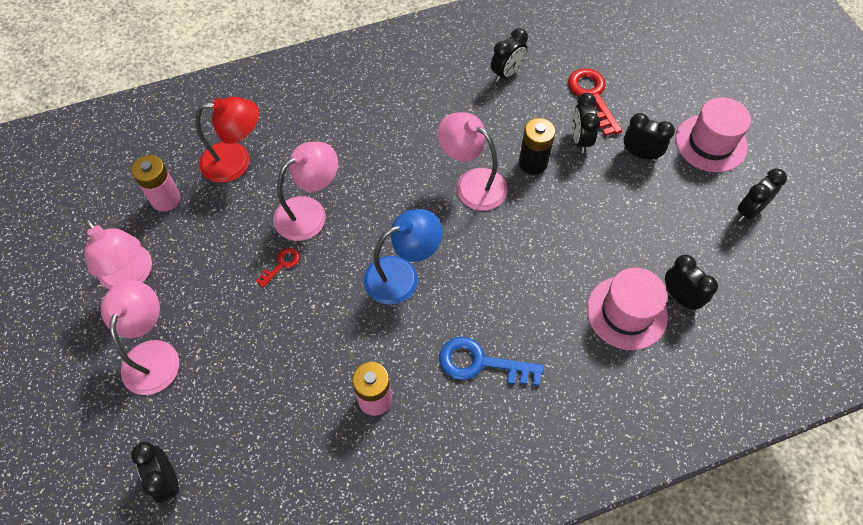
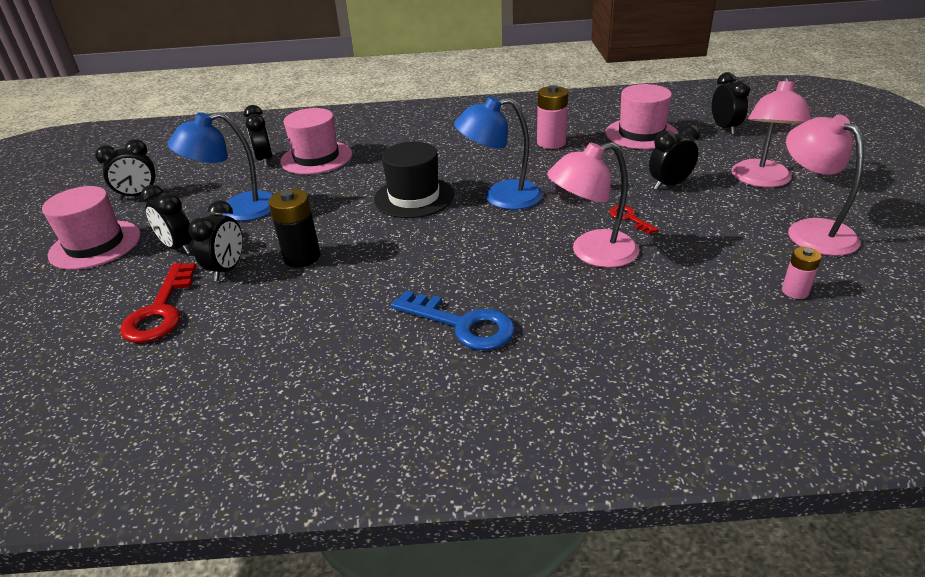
camera: 160 degrees left, 25 degrees down
(166, 199) = (795, 291): pink battery -> pink battery, size x0.59
(236, 162) = (696, 317): red lamp -> none
(270, 444) = (641, 134): none -> pink hat
(281, 265) = (629, 218): red key -> red key turned 90 degrees clockwise
(472, 183) = (385, 250): pink lamp -> none
(481, 363) = (456, 149): blue key -> blue key (463, 324)
(483, 259) = (414, 197): none -> black hat
(507, 73) = (242, 362): black clock -> black clock (669, 184)
(634, 208) = (237, 210): none -> blue lamp

